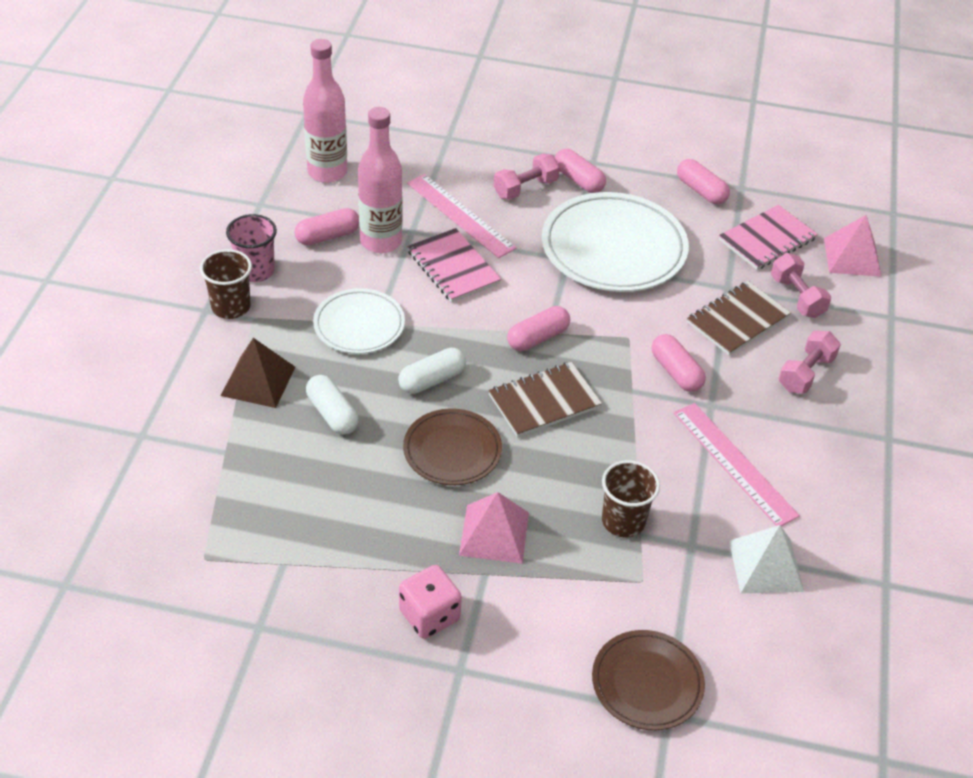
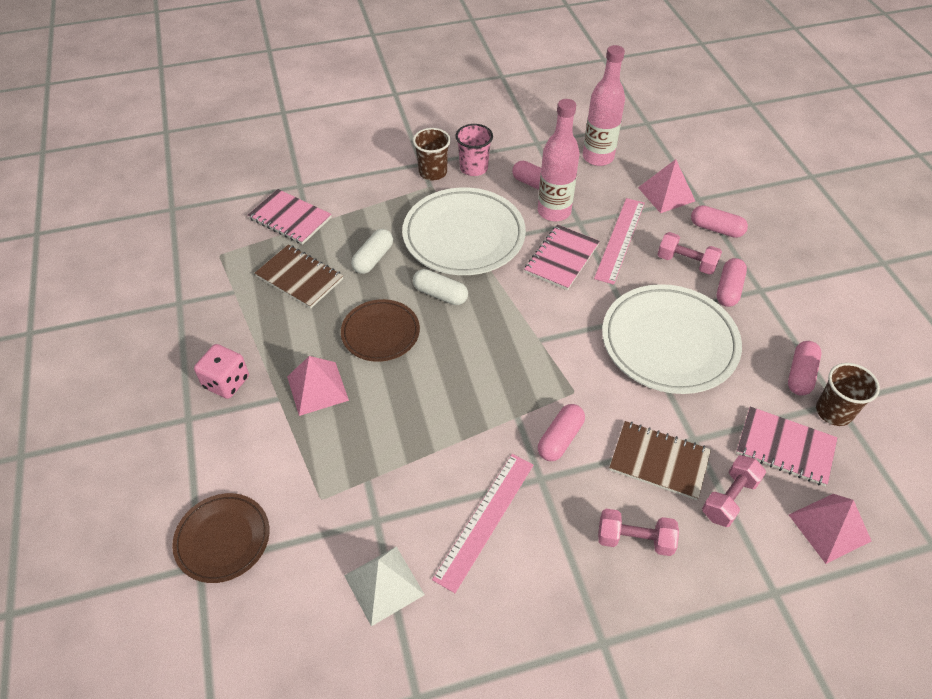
camera: 65 degrees right, 5 degrees up
(196, 465) = (290, 218): none -> pink notebook
(258, 381) = (377, 212): brown pyramid -> none
(359, 325) = (464, 236): white plate -> white plate, size x1.72
(424, 154) = (666, 194): none -> pink pyramid
(538, 338) = (528, 335): pink capsule -> pink capsule (716, 229)
(544, 401) = (465, 366): brown notebook -> brown notebook (299, 278)
(623, 521) = (374, 463): brown cup -> brown cup (834, 411)

